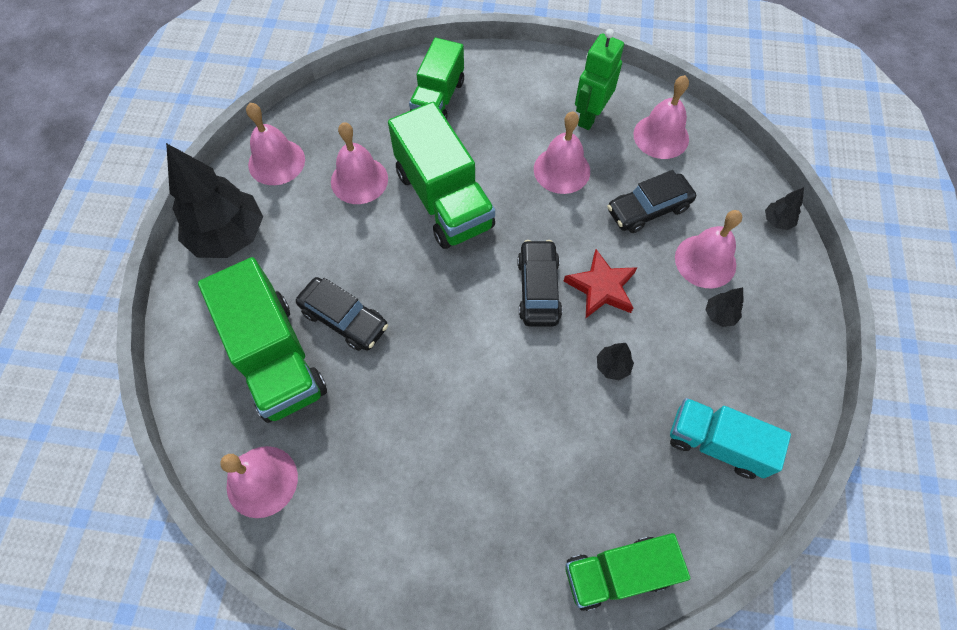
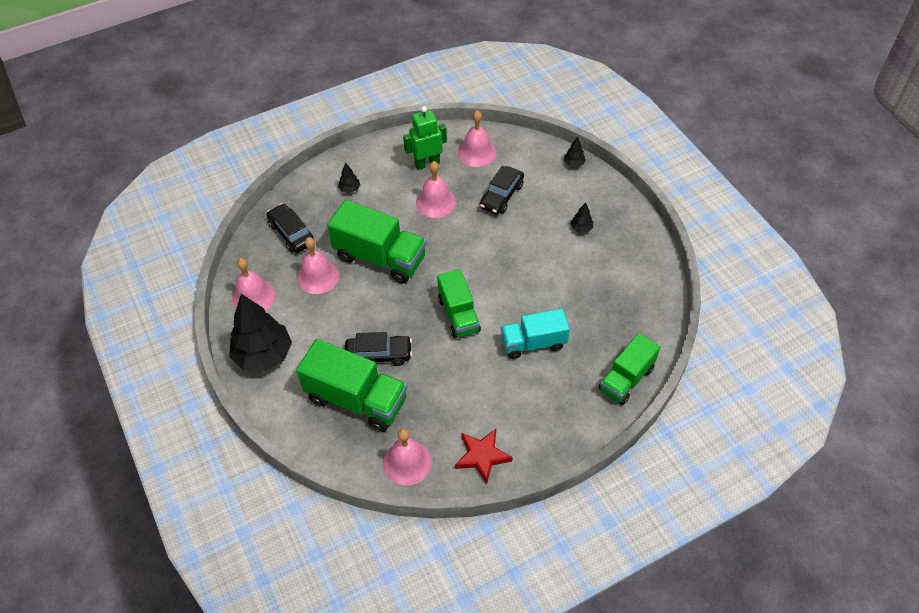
camera: 35 degrees left, 10 degrees down
(438, 99) = (325, 203): green truck -> green truck (458, 314)
(538, 289) = (476, 272): black car -> black car (291, 233)
(589, 116) = (427, 163): green robot -> green robot turned 75 degrees clockwise
(601, 287) = (509, 251): red star -> red star (482, 456)
(612, 366) = (547, 287): black tree -> black tree (350, 189)
(705, 261) = (553, 205): pink bell -> none
(716, 443) = (626, 291): turquoise truck -> turquoise truck (533, 343)

